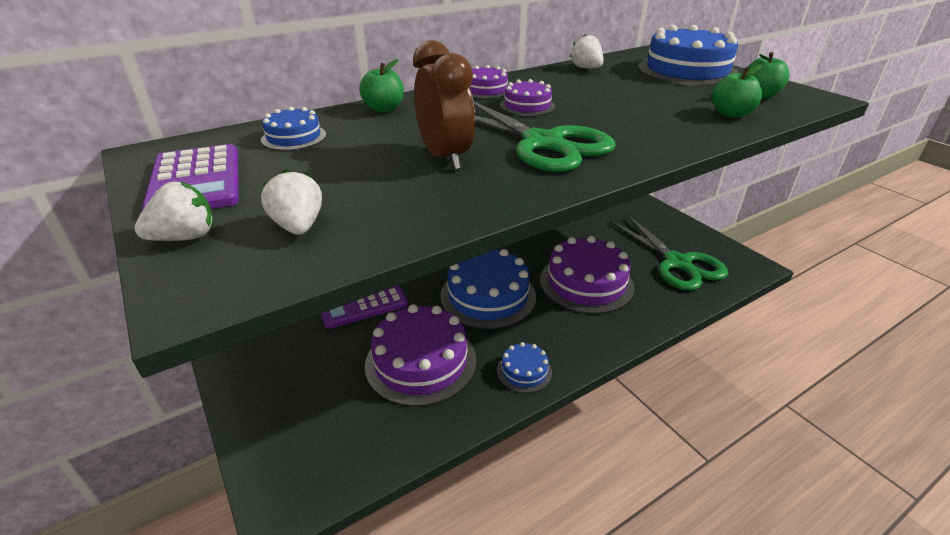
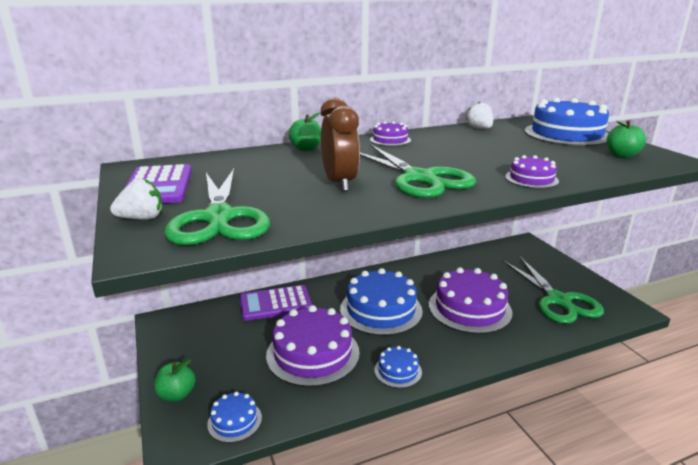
camera: 10 degrees right, 10 degrees down
(294, 137) = (233, 163): blue cake -> blue cake (234, 421)
(298, 226) = (219, 218): white strawberry -> green scissors
(527, 106) = (418, 152): purple cake -> purple cake (531, 179)
(731, 114) = (588, 167): green apple -> green apple (177, 394)

